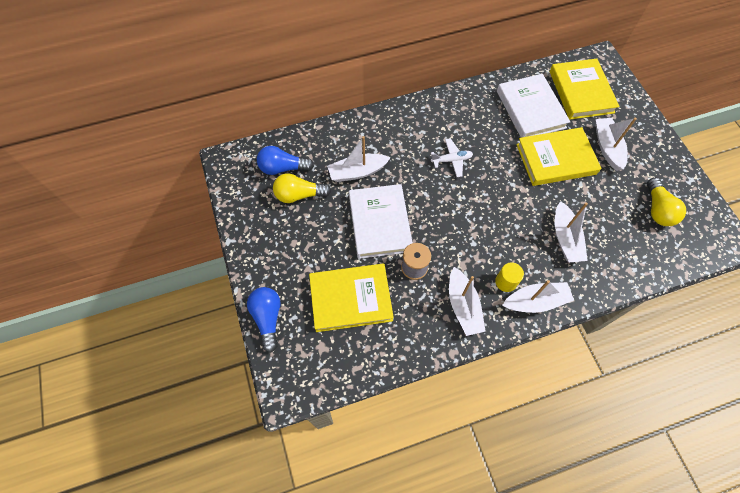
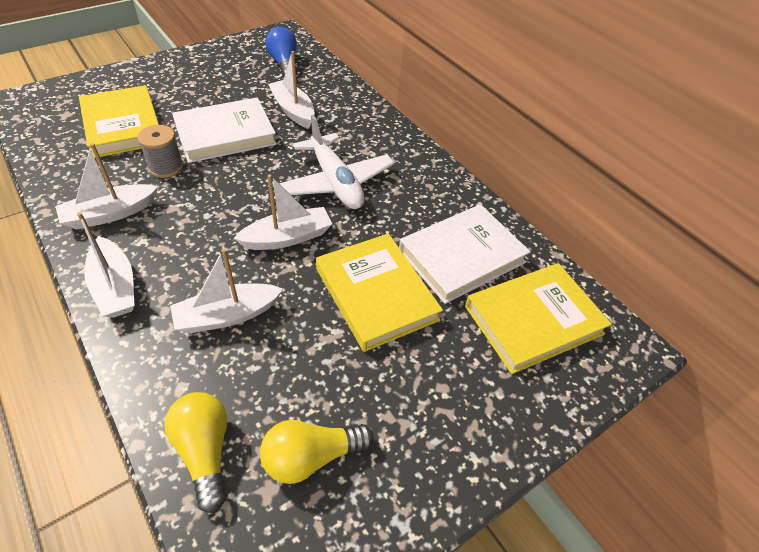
camera: 70 degrees right, 15 degrees down
(268, 318) = (102, 78): blue light bulb -> none
(299, 195) = (252, 77): yellow light bulb -> yellow light bulb (205, 451)
(452, 160) = (335, 182): white plane -> white plane, size x1.90
(506, 282) = (147, 252): yellow cylinder -> none
(607, 147) = (427, 365): white boat -> white boat (287, 237)

